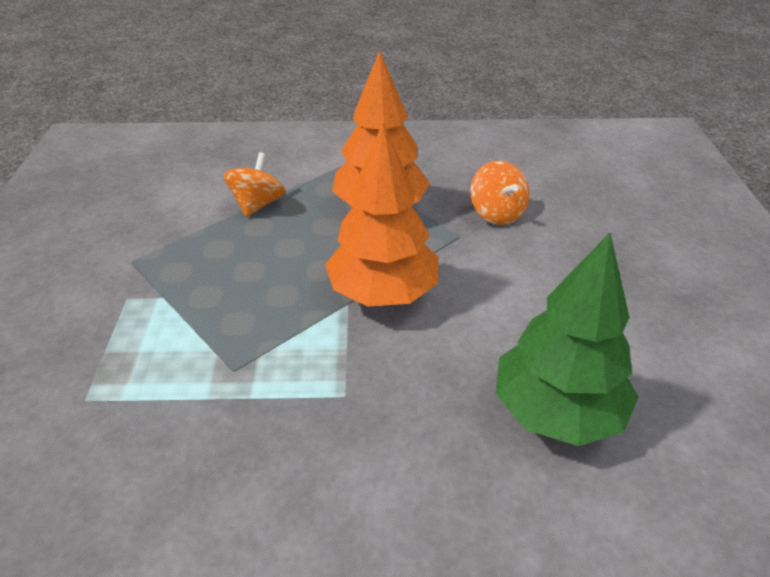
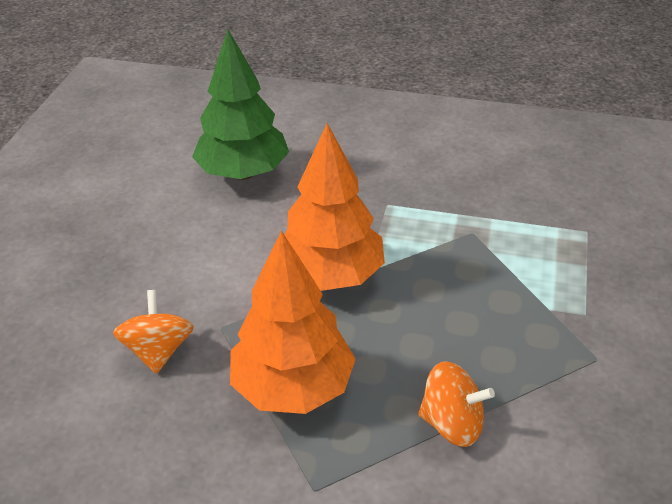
camera: 165 degrees left, 0 degrees up
(257, 204) = (452, 424): orange spinning top -> orange spinning top turned 105 degrees counterclockwise

